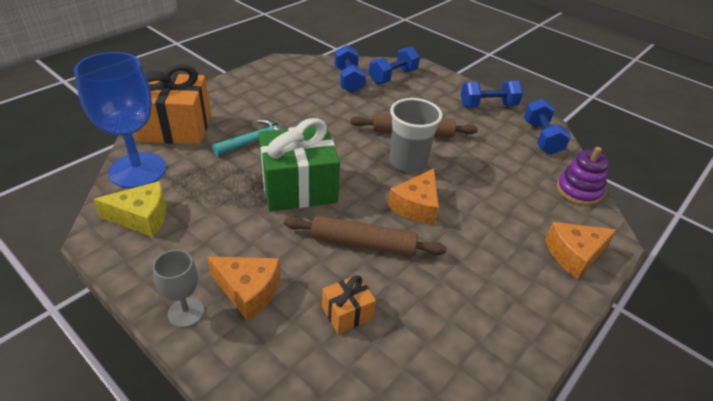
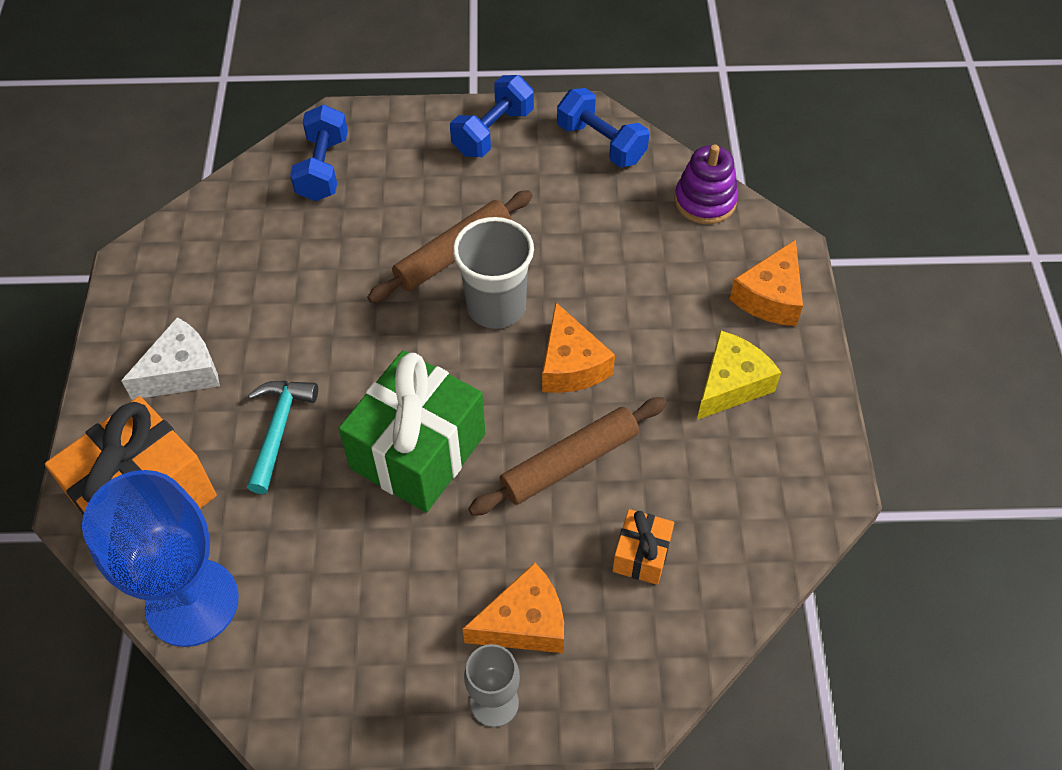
camera: 40 degrees left, 15 degrees up
(142, 217) = (293, 653): yellow cheese -> yellow cheese (731, 384)
(248, 101) = (182, 372): none -> white cheese
(348, 80) = (272, 222): blue dumbbell -> none

